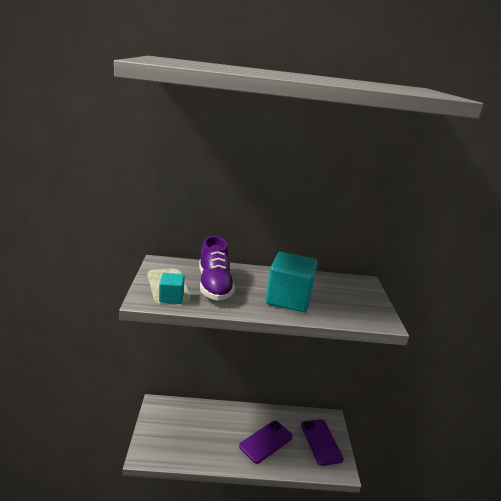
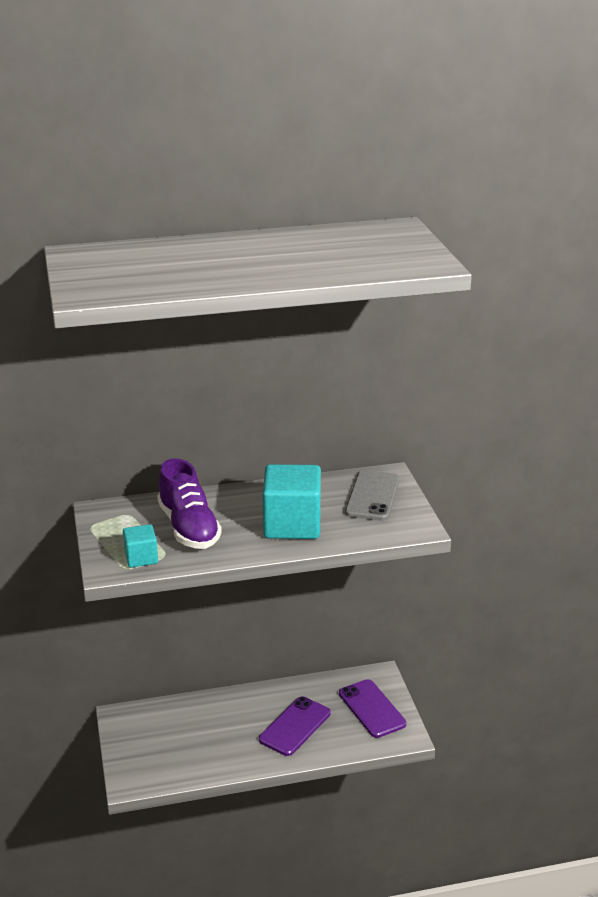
camera: 10 degrees left, 5 degrees up
(351, 293) = (372, 496): none -> grey phone

